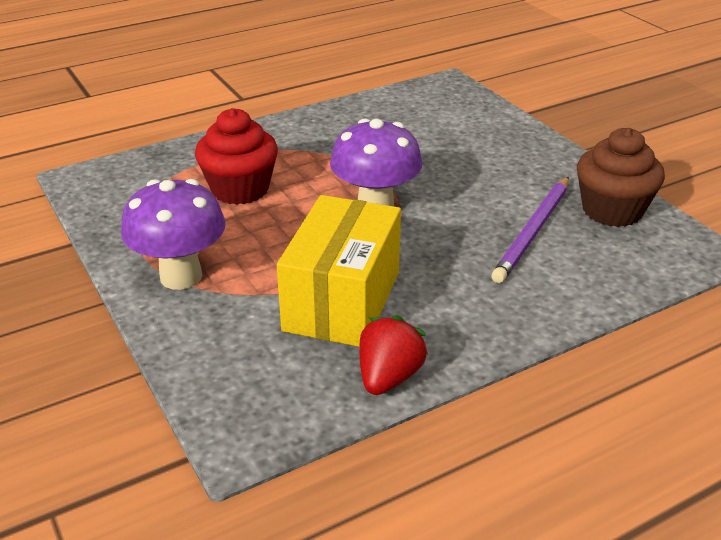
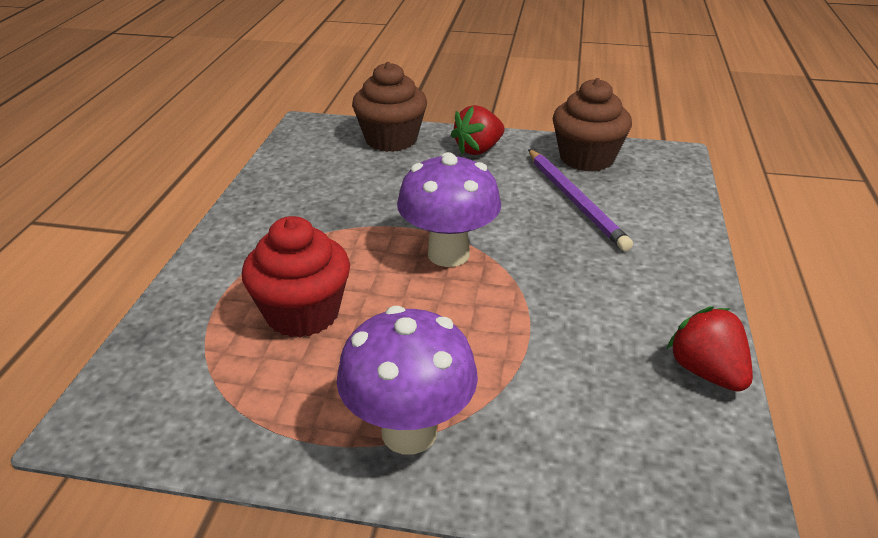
camera: 50 degrees left, 0 degrees up
(342, 301) = (568, 342): yellow box -> none
(484, 120) = (391, 140): none -> brown cupcake
(535, 159) = (478, 150): none -> red strawberry

